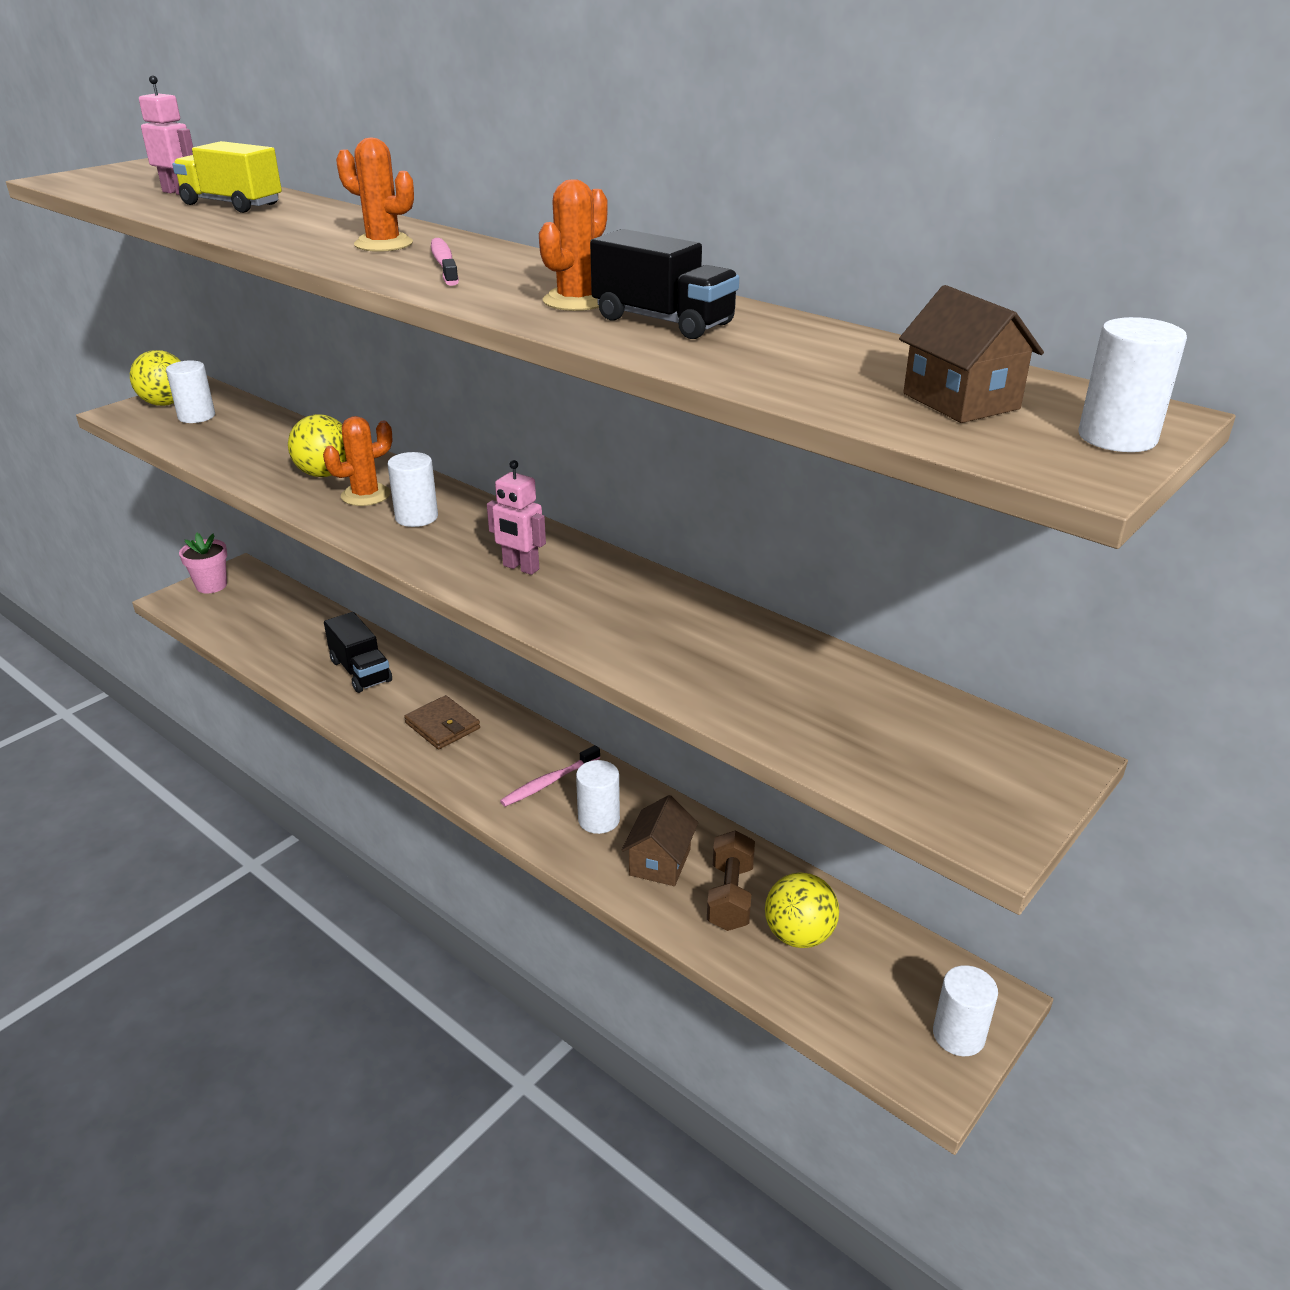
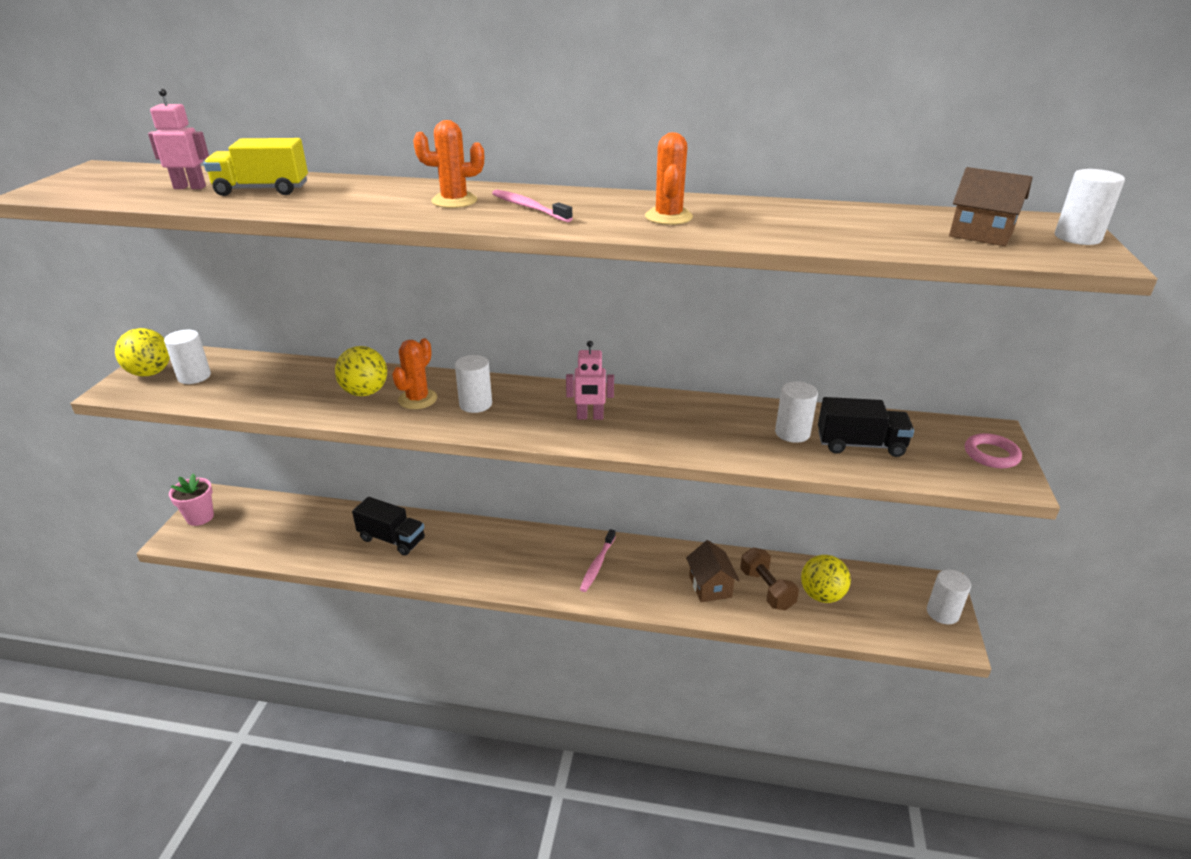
camera: 30 degrees left, 0 degrees up
(442, 726) = (490, 555): brown wallet -> none
(599, 819) = (650, 576): white cylinder -> white cylinder (792, 433)
(663, 321) = (745, 220): black truck -> black truck (860, 445)
(1009, 788) = (991, 454): none -> pink ring

